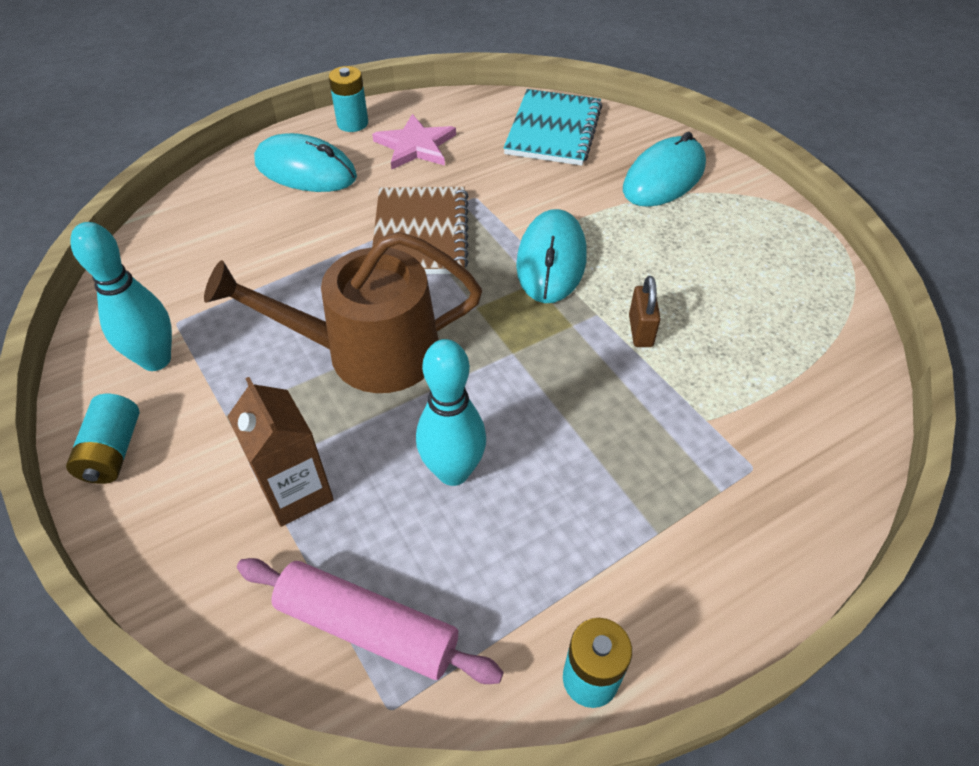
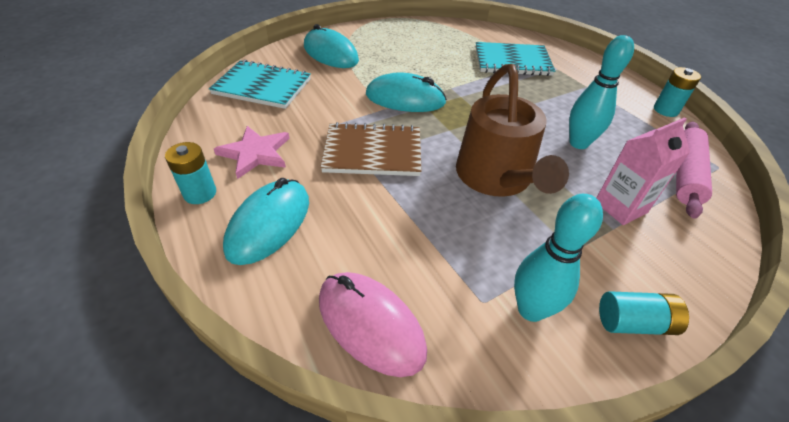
camera: 90 degrees left, 5 degrees down
(174, 244) = (370, 324): none -> pink mouse
(296, 492) = (620, 207): brown carton -> pink carton
(640, 331) = (462, 76): brown padlock -> none
(725, 412) = (512, 61): none -> turquoise notebook

